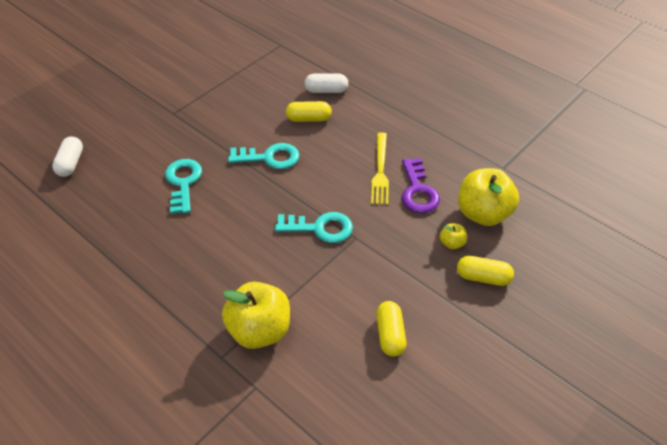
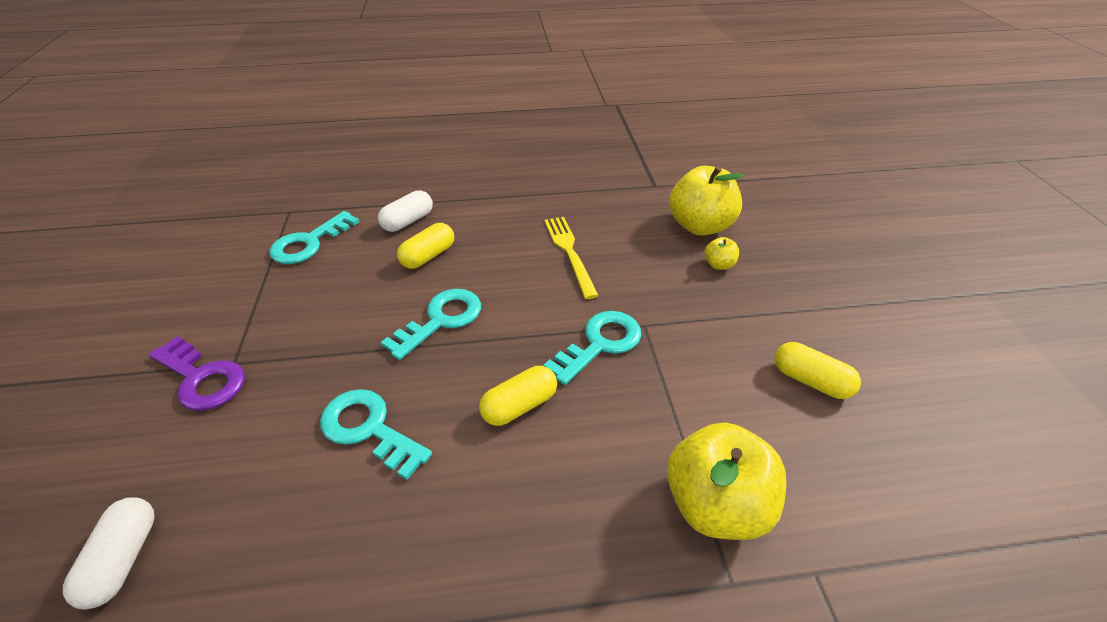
camera: 50 degrees left, 5 degrees down
(71, 163) = (124, 559): white capsule -> white capsule turned 45 degrees clockwise
(267, 71) = (309, 243): none -> turquoise key
(380, 171) = (569, 253): yellow fork -> yellow fork turned 150 degrees counterclockwise
(418, 191) = (626, 245): purple key -> purple key (202, 378)
(483, 277) = (781, 271): yellow capsule -> yellow capsule (519, 405)

